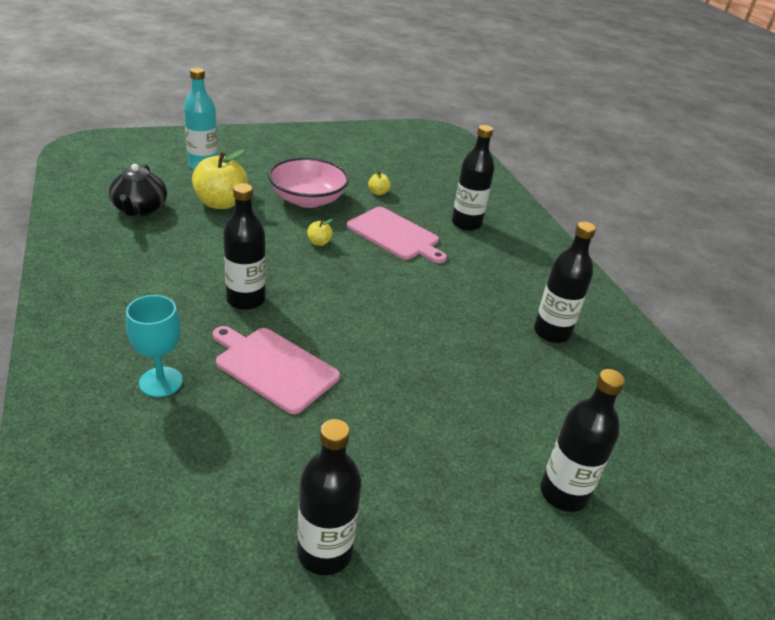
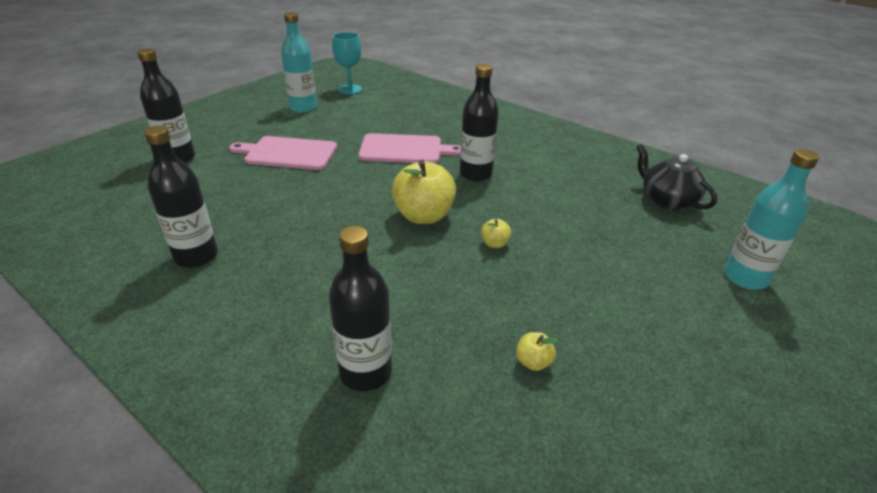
camera: 150 degrees right, 0 degrees up
(161, 382) = (452, 124): turquoise goblet -> turquoise goblet (350, 89)
(220, 203) = (636, 239): yellow apple -> yellow apple (423, 216)
(308, 199) = (582, 293): pink bowl -> none
(324, 552) = (303, 107): black bottle -> turquoise bottle
(395, 235) = (436, 295): pink cutting board -> pink cutting board (288, 153)

